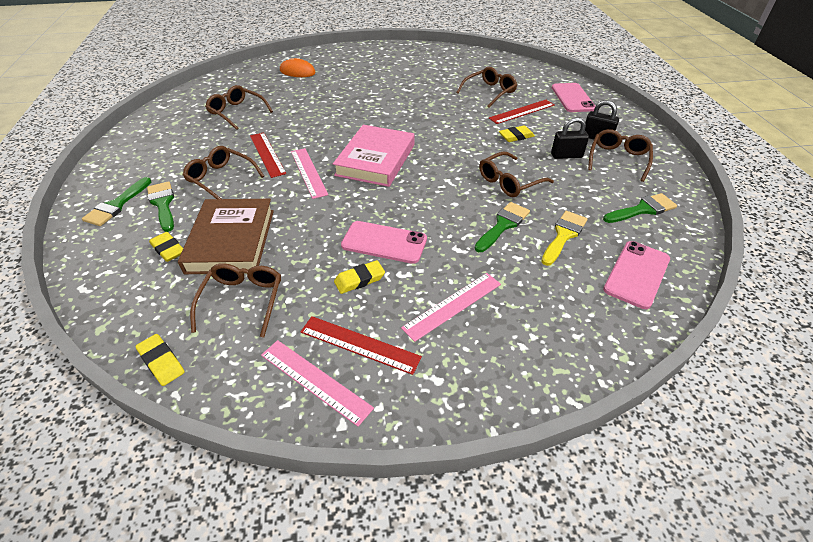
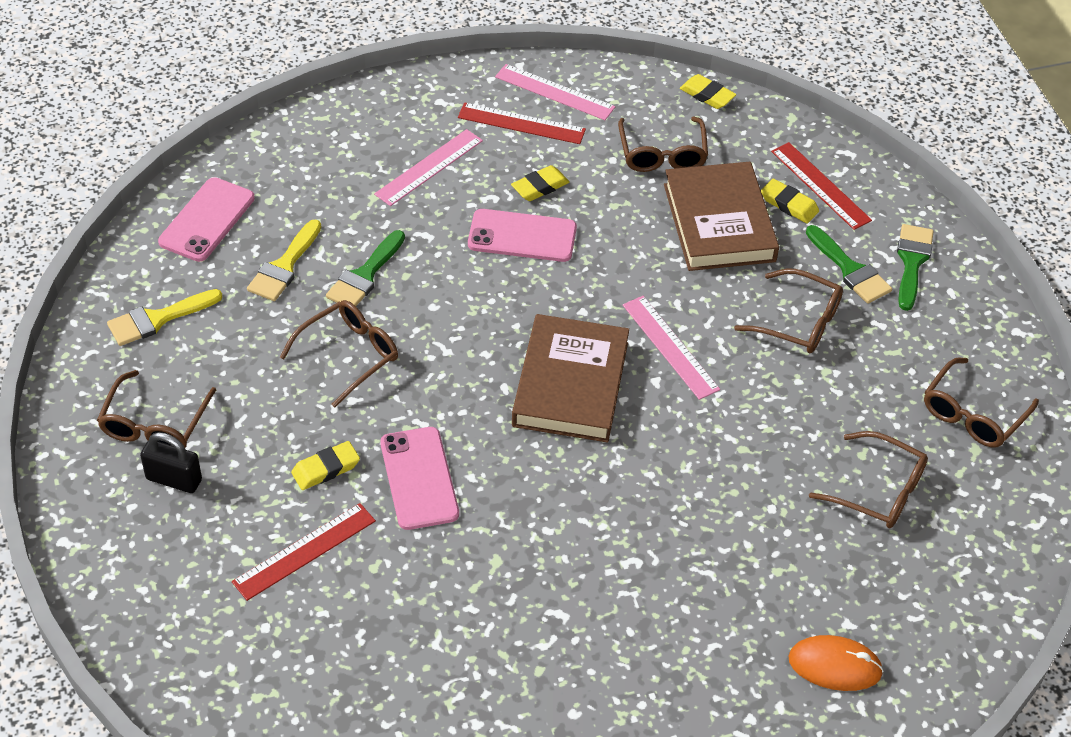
camera: 170 degrees right, 5 degrees up
(267, 154) = (757, 381): red ruler -> red ruler (820, 185)
(375, 160) = (570, 384): pink book -> brown book
(489, 92) = (369, 620): brown glasses -> brown glasses (973, 414)
(566, 155) = (243, 425): black padlock -> none
(572, 98) = (184, 615): pink phone -> pink phone (419, 478)
(642, 209) = (158, 319): green brush -> yellow brush

